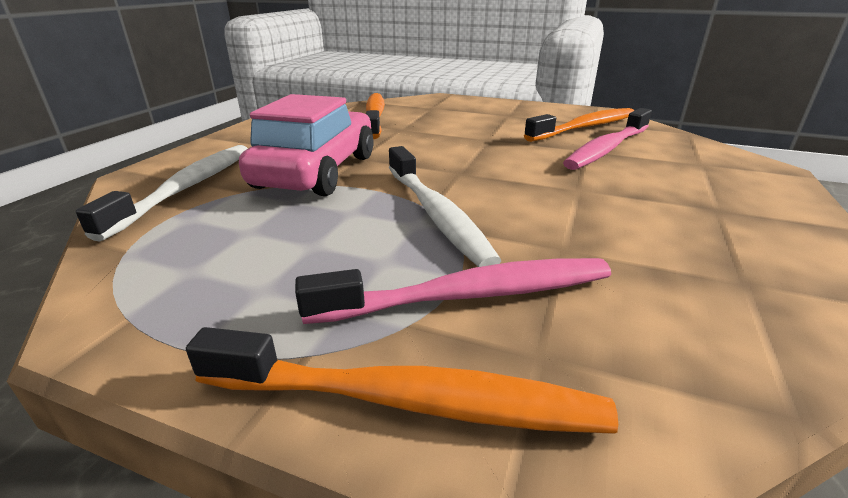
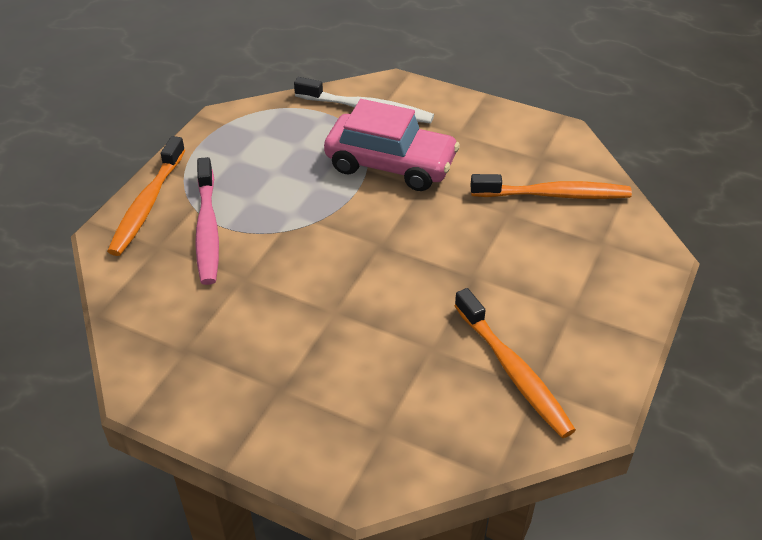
camera: 95 degrees right, 15 degrees up
(436, 214) = (303, 224): white toothbrush -> none
(607, 148) = (434, 366): pink toothbrush -> none

